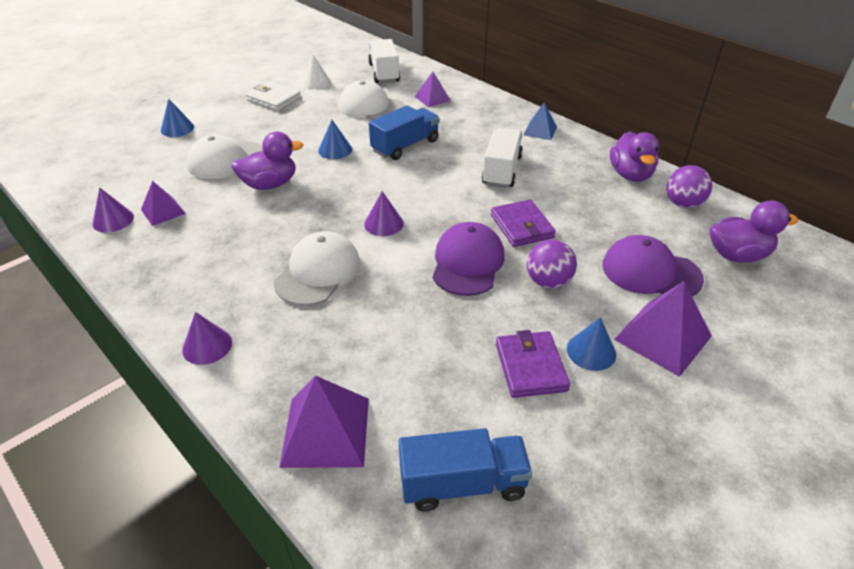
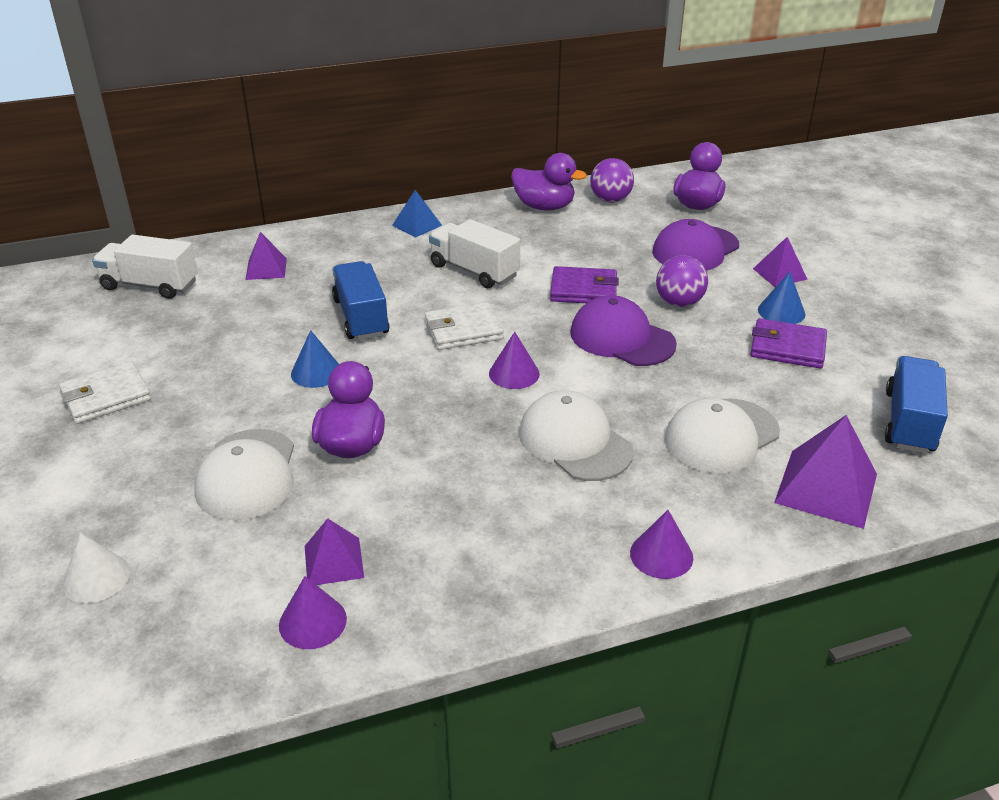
camera: 65 degrees left, 5 degrees down
(177, 128) = (85, 515): blue cone -> none
(316, 83) = (103, 347): white cone -> white cone (96, 578)
(371, 107) = (235, 319): white cap -> white cap (721, 436)
(421, 188) = (463, 330): none -> white wallet
(662, 337) = (779, 273): purple pyramid -> purple pyramid, size x0.59

